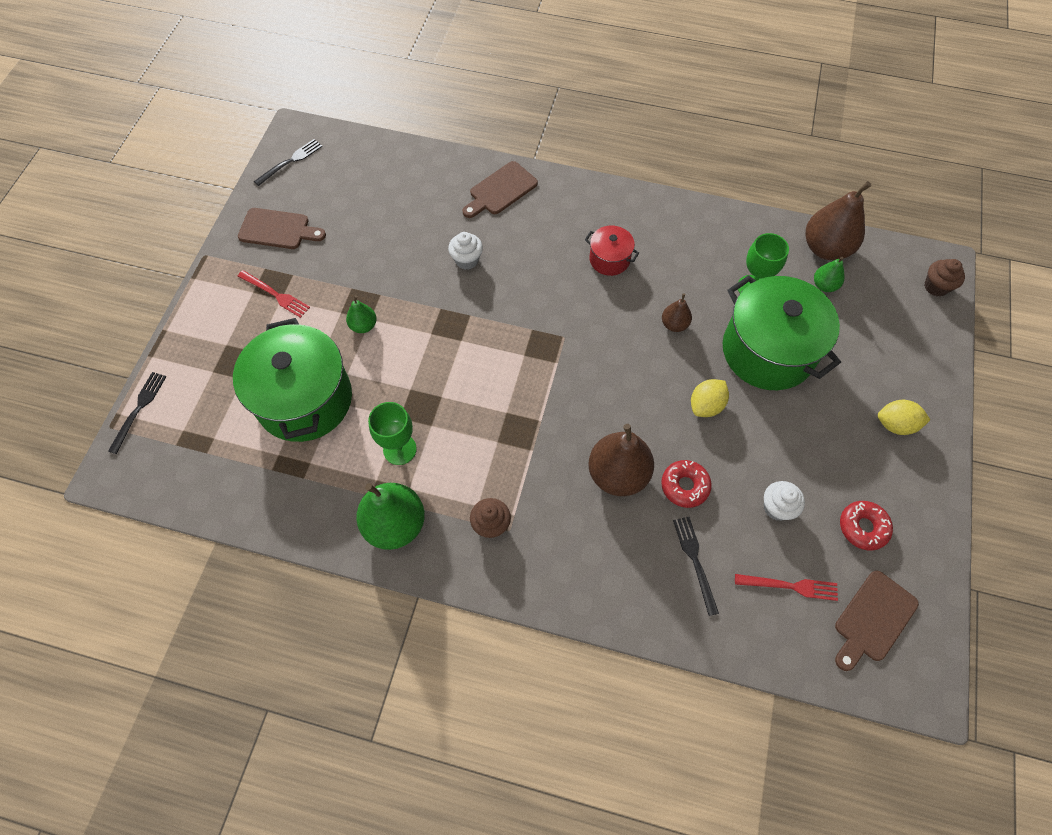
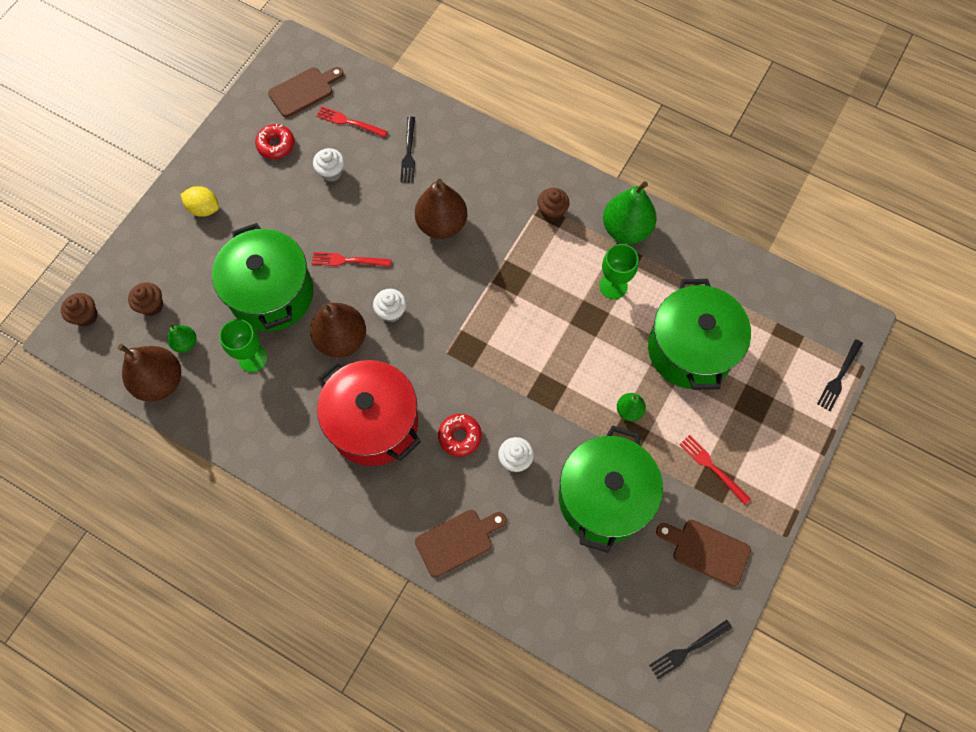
camera: 165 degrees left, 5 degrees up
(377, 248) = (604, 497): none -> green pot
(609, 259) = (374, 423): red pot -> red pot, size x2.13
(635, 363) = (391, 312): none -> white cupcake
(674, 324) = (341, 339): brown pear -> brown pear, size x1.96
(684, 486) = (393, 203): red donut -> red donut (460, 436)
(706, 405) = (348, 260): yellow lemon -> red fork
(880, 311) = (152, 306): none -> brown cupcake

